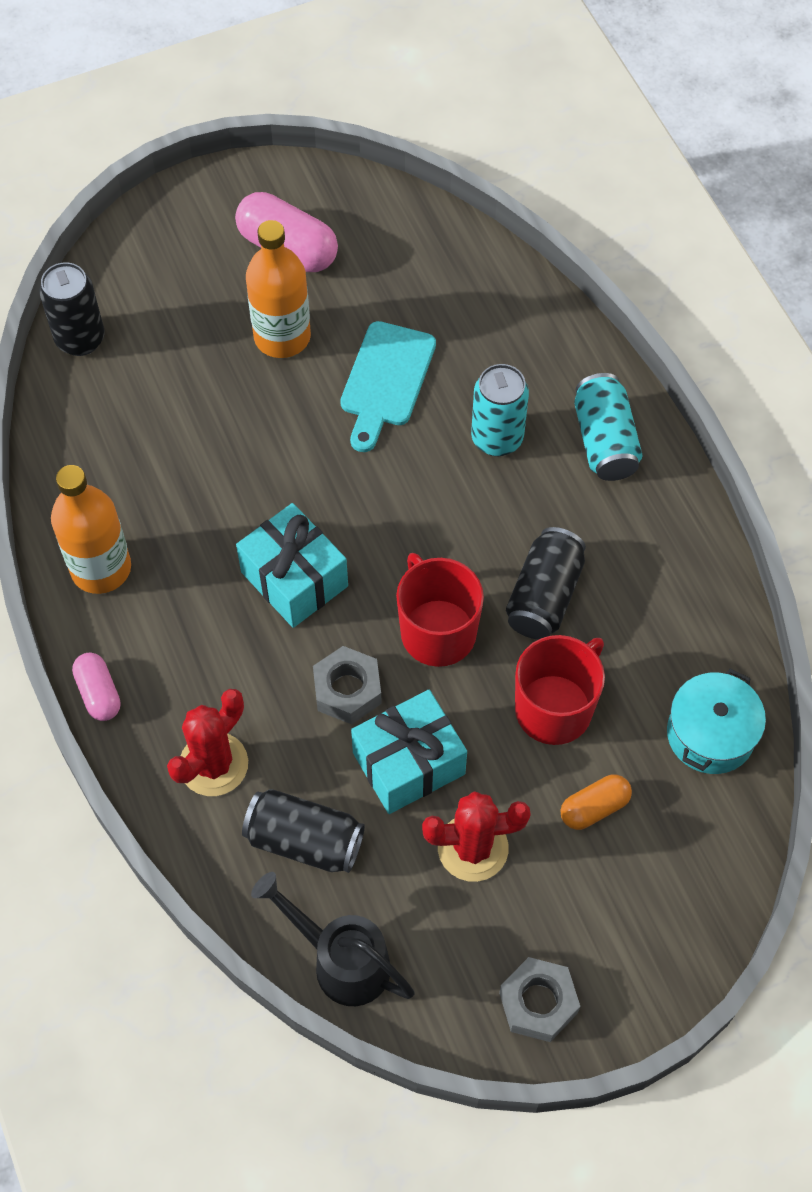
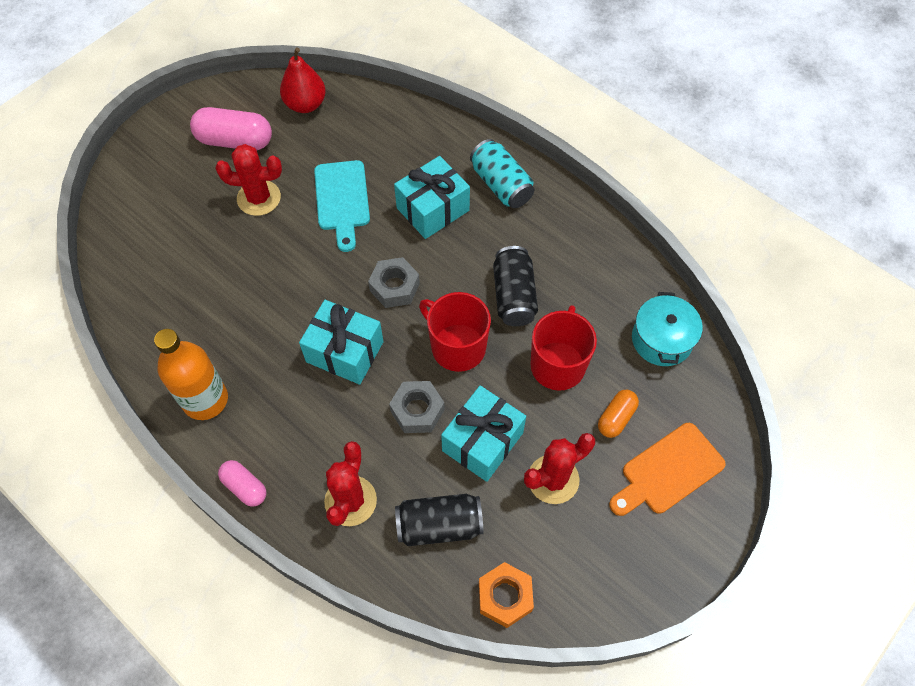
camera: 25 degrees left, 0 degrees up
(80, 339) = (117, 251): black can -> none
(282, 337) = (259, 198): orange bottle -> red cactus
(340, 960) = (505, 597): black watering can -> orange nut
(401, 232) = (305, 104): none -> red pear
(497, 438) = (433, 209): turquoise can -> turquoise gift
(538, 1003) = (648, 563): grey nut -> grey nut (394, 287)
(625, 903) = (668, 471): none -> orange cutting board

